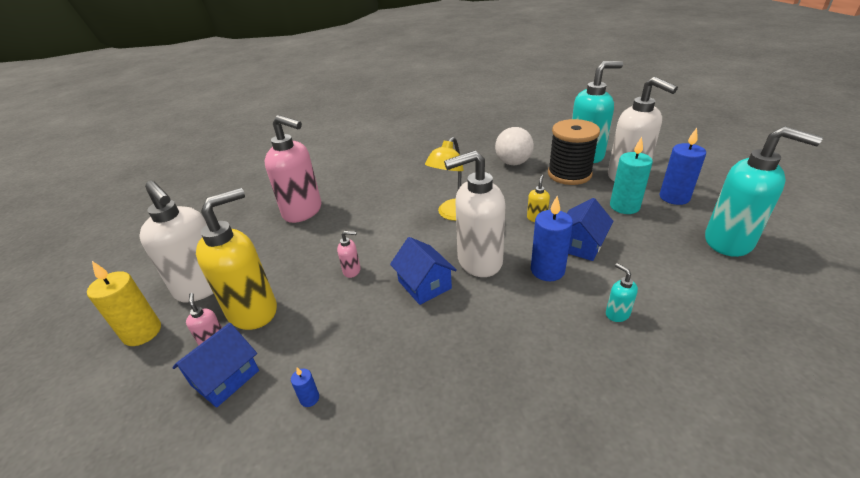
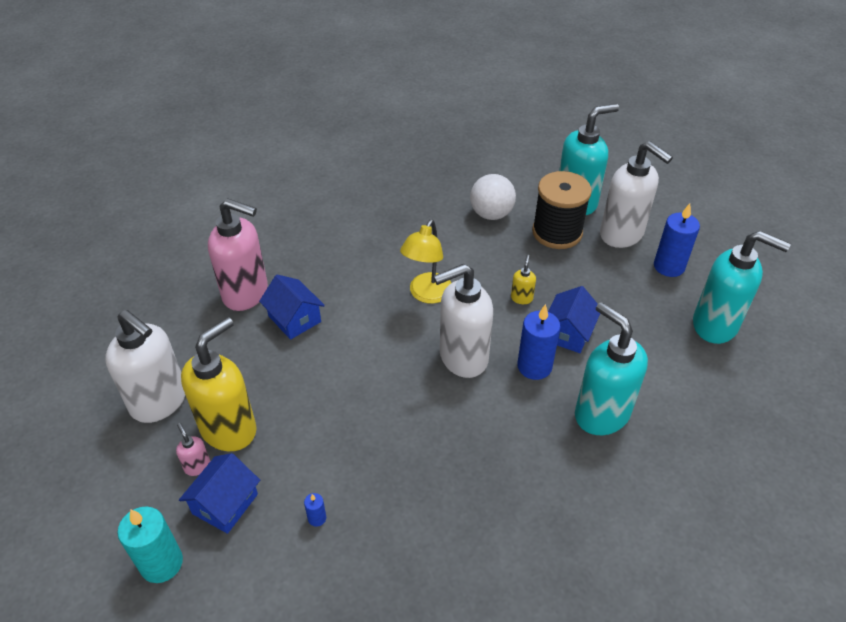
camera: 10 degrees left, 10 degrees up
(142, 332) = (113, 461): yellow candle -> none
(352, 271) = (326, 375): pink soap dispenser -> none
(424, 285) = (408, 389): blue house -> blue house (294, 319)
(617, 314) = (601, 414): turquoise soap dispenser -> turquoise soap dispenser, size x2.43
(624, 206) = (616, 280): turquoise candle -> turquoise candle (161, 563)

